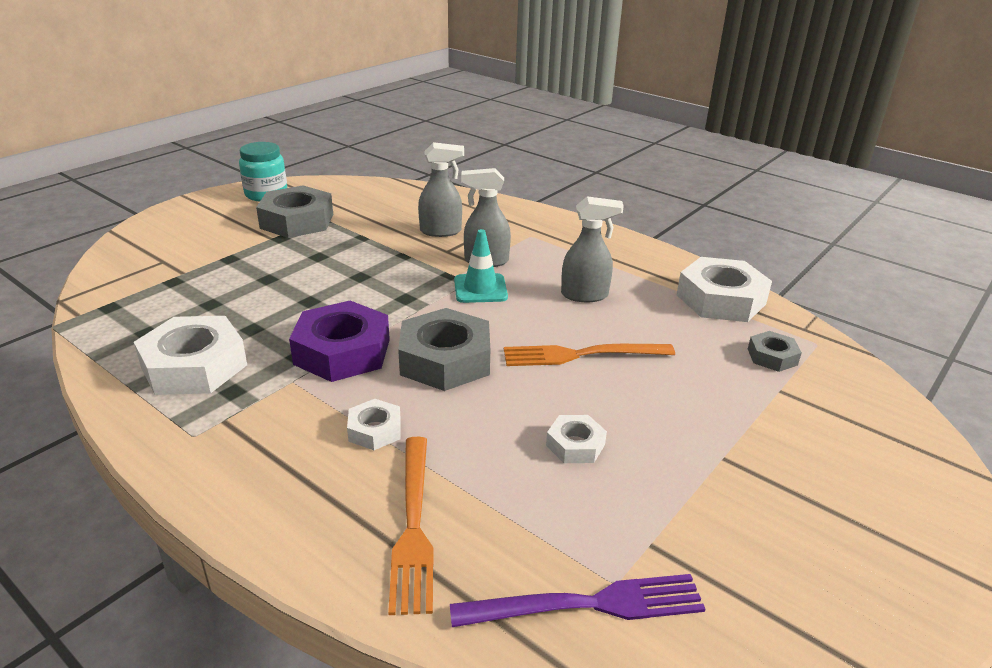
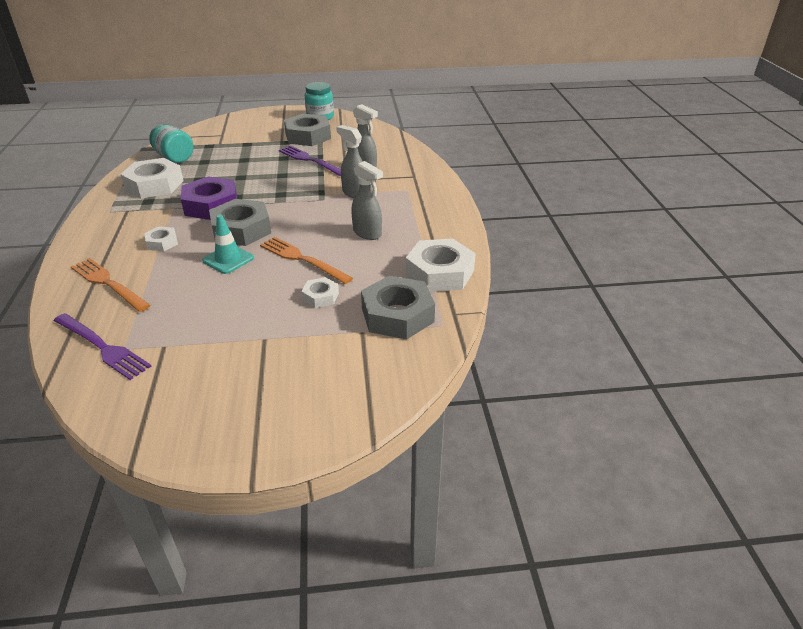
camera: 45 degrees right, 5 degrees up
(147, 318) = (174, 158): none -> turquoise jar
(358, 247) = (310, 160): none -> purple fork
(413, 526) = (108, 283): orange fork -> orange fork turned 90 degrees clockwise
(480, 289) = (323, 205): turquoise traffic cone -> turquoise traffic cone (228, 259)
(575, 445) = (217, 293): white nut -> white nut (320, 296)
(772, 357) = (397, 315): grey nut -> grey nut, size x1.96

